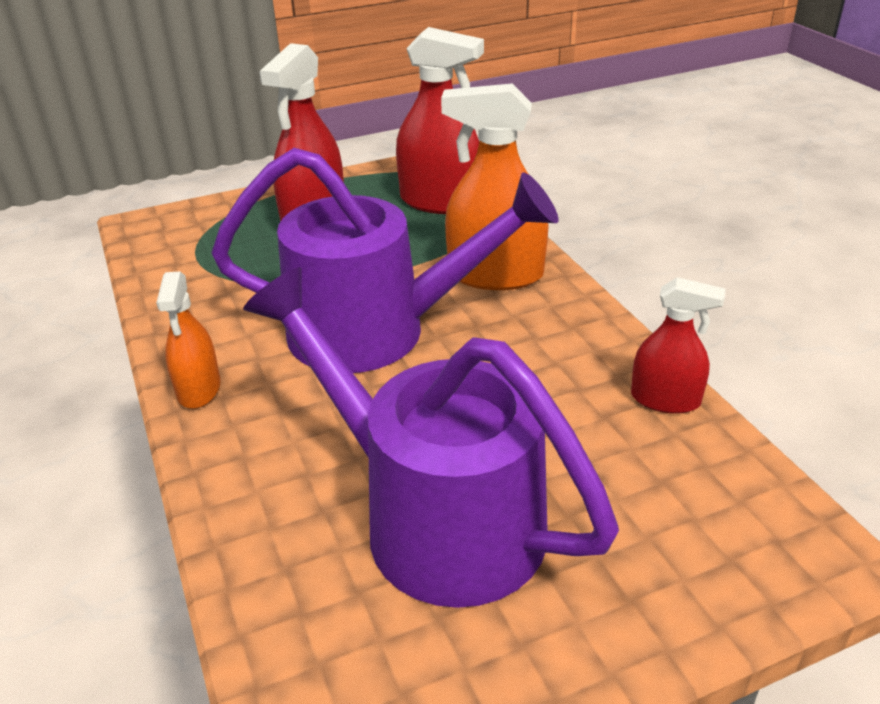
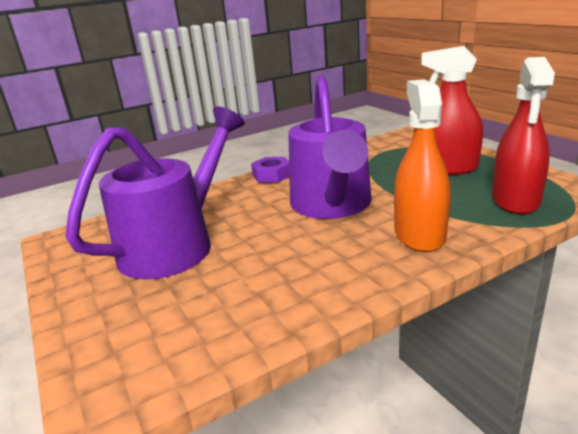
camera: 85 degrees right, 10 degrees down
(199, 389) = (272, 175): orange spray bottle -> purple nut
(665, 399) = (277, 321): red spray bottle -> none

